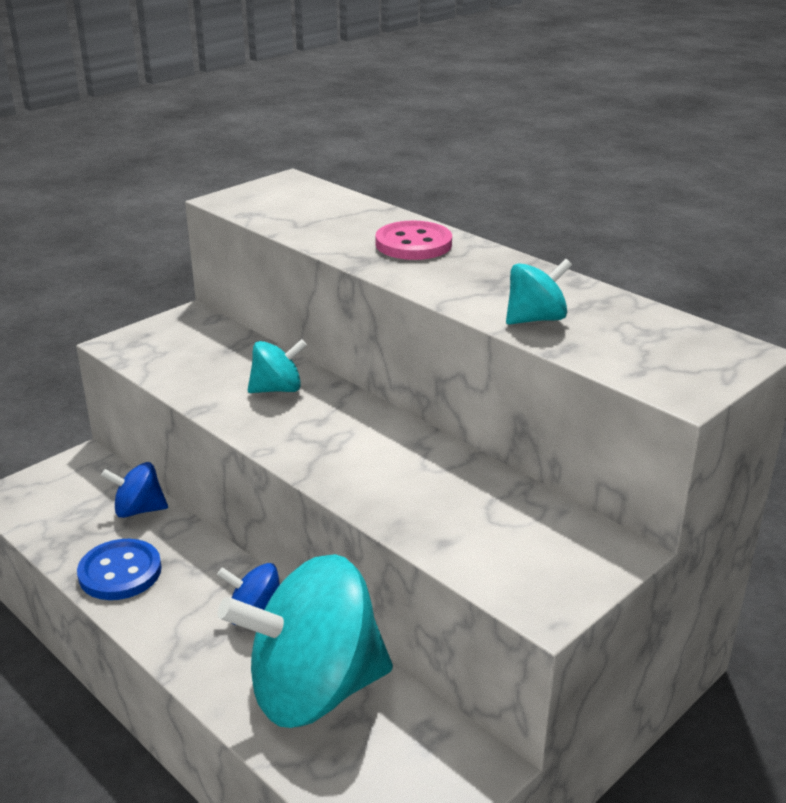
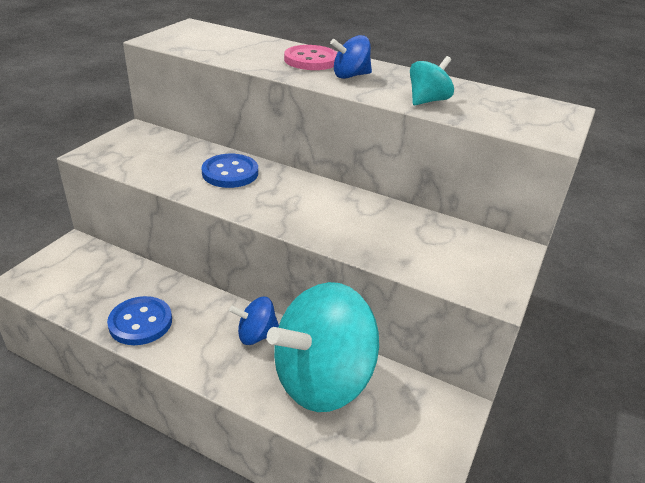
camera: 20 degrees left, 5 degrees up
(139, 510) = (134, 275): blue spinning top -> blue spinning top (350, 76)
(277, 389) = (230, 173): turquoise spinning top -> blue button

